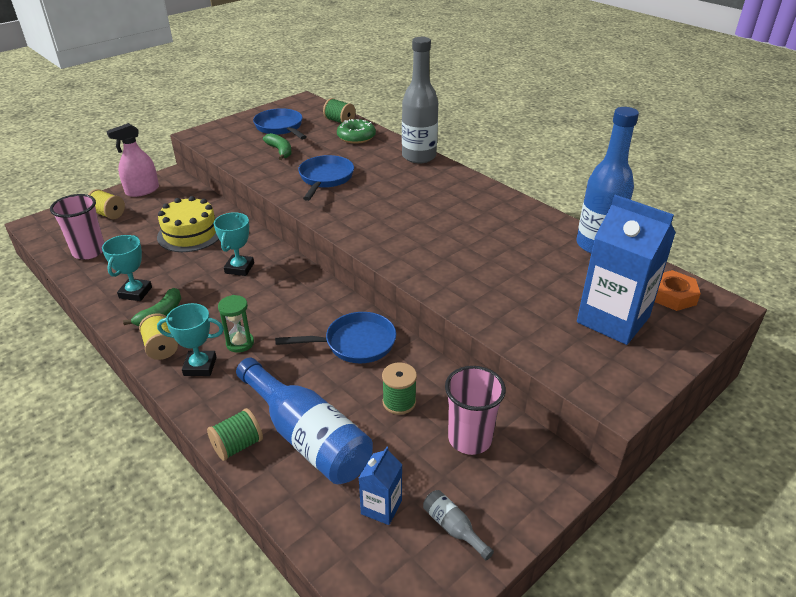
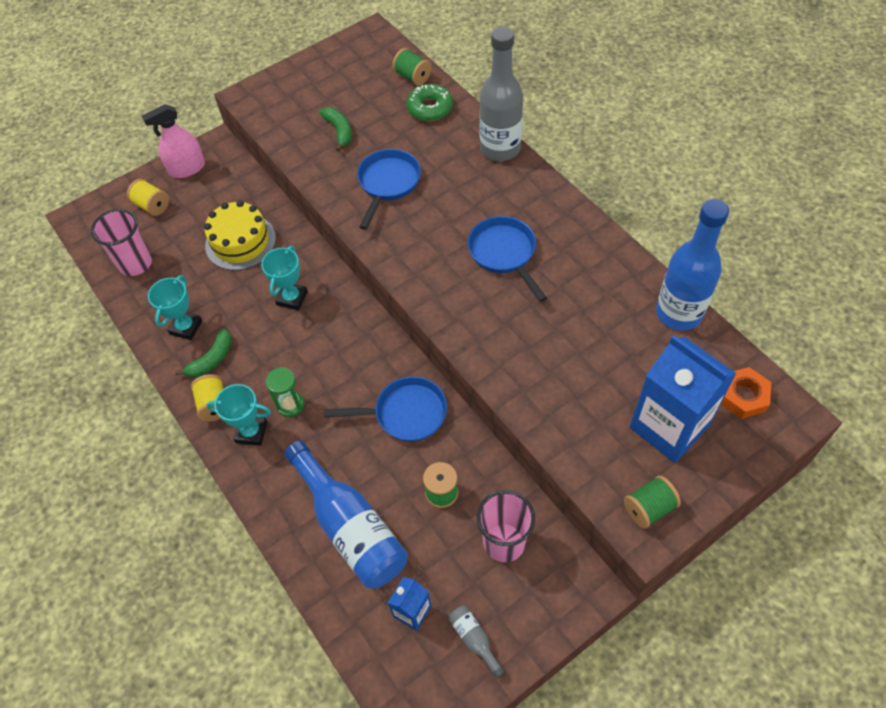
camera: 10 degrees right, 20 degrees up
(237, 445) = (286, 531): green spool -> green spool (649, 508)
(280, 127) = (341, 86): blue pan -> blue pan (504, 253)

